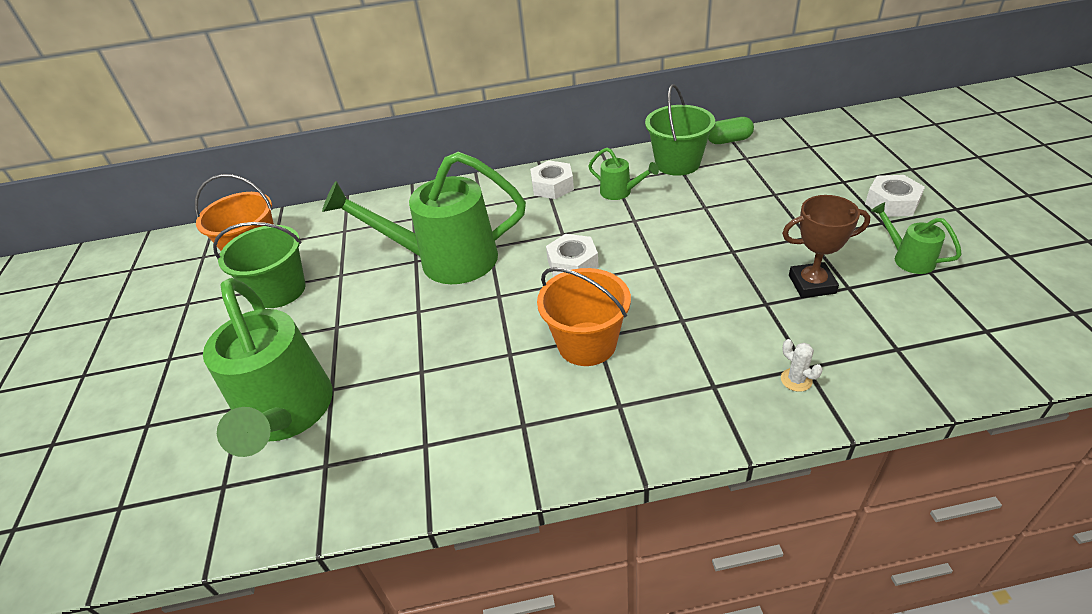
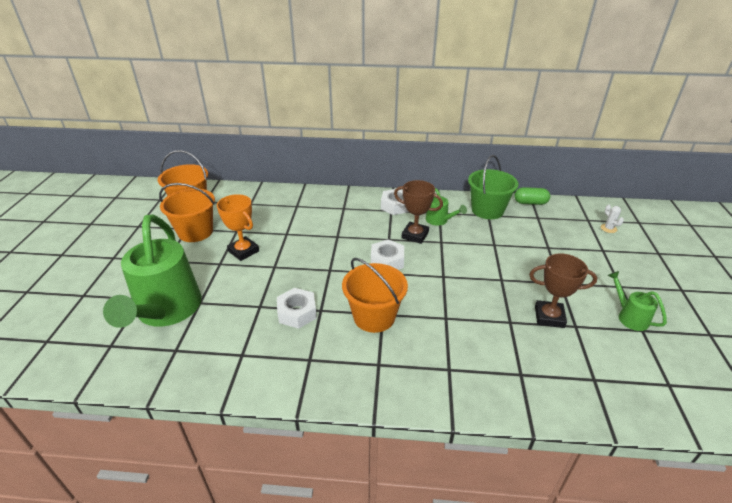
camera: 10 degrees right, 5 degrees down
(280, 290) = (195, 232): green bucket -> orange bucket
(364, 300) = (243, 251): none -> orange trophy
(446, 260) = (305, 238): green watering can -> none
(595, 220) = (415, 235): none -> brown trophy
(796, 380) = (509, 381): white cactus -> white cactus (608, 228)
(892, 203) = (633, 274): white nut -> white nut (297, 313)

